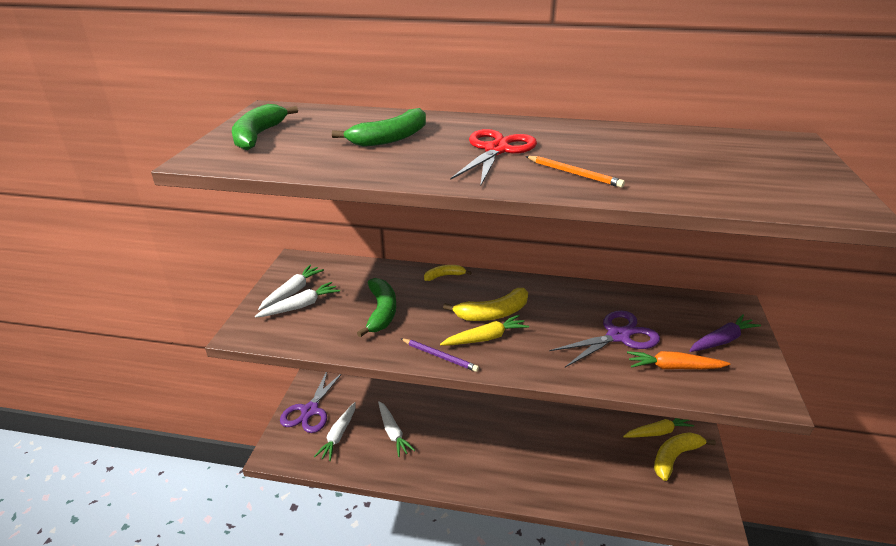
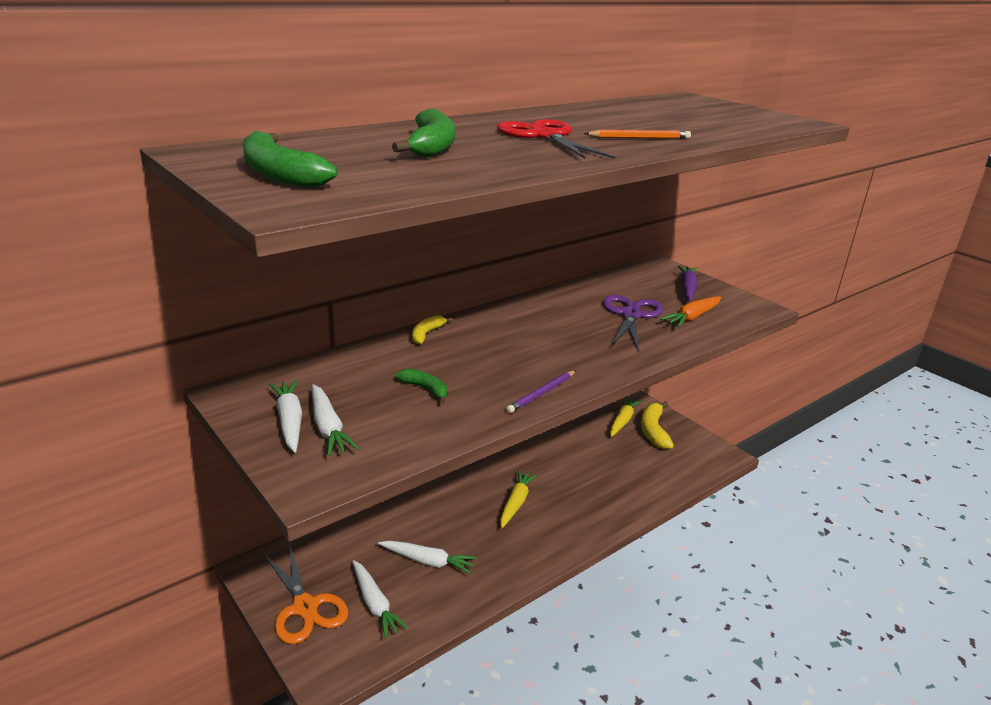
camera: 50 degrees left, 5 degrees down
(300, 306) = (328, 428): white carrot -> white carrot turned 150 degrees clockwise
(310, 411) = (305, 607): purple scissors -> orange scissors
(381, 312) = (425, 389): green banana -> green banana, size x0.59
(439, 356) = (542, 393): purple pencil -> purple pencil turned 150 degrees clockwise
(485, 338) = (550, 362): yellow carrot -> yellow carrot (516, 503)
(493, 313) = (522, 342): yellow banana -> none

